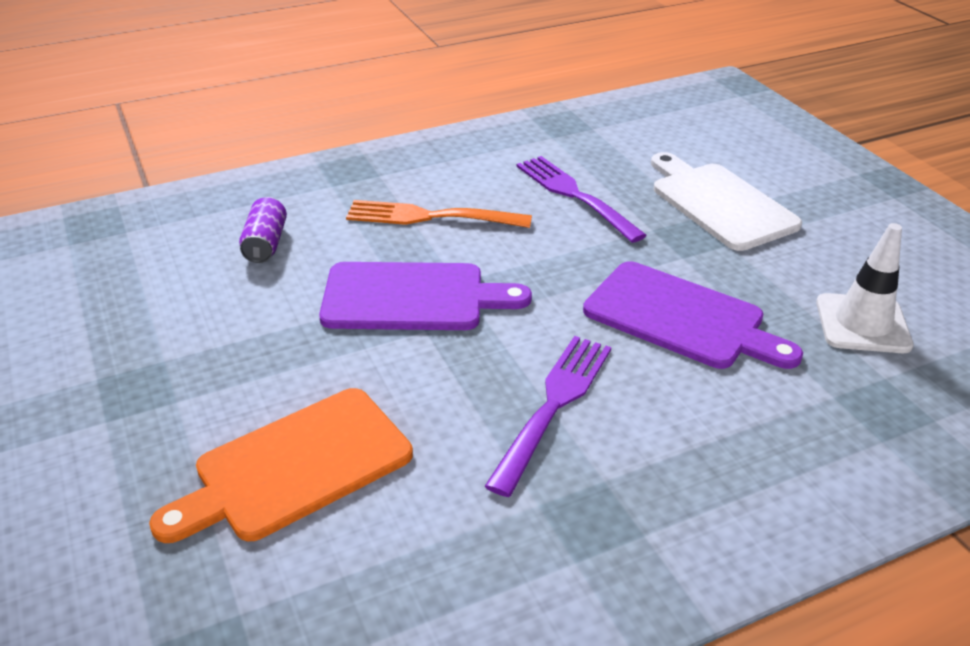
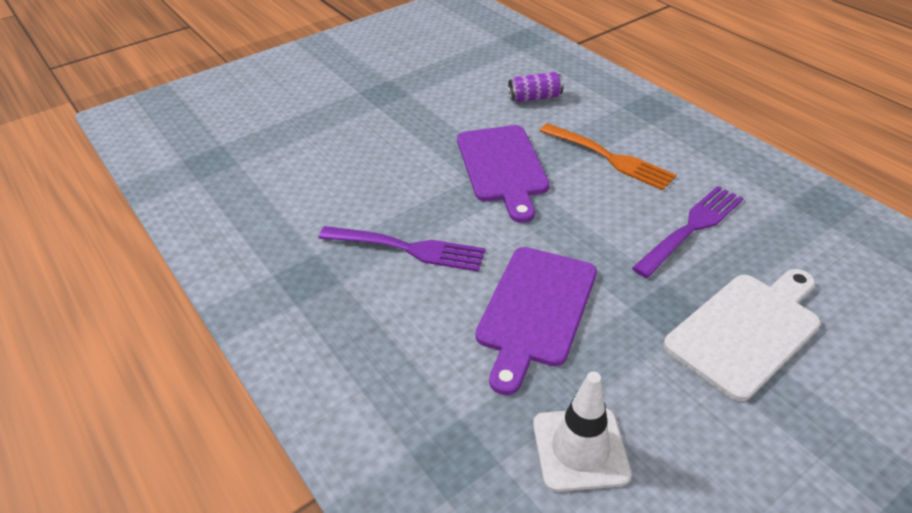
camera: 80 degrees right, 5 degrees up
(295, 466) = (335, 156): orange cutting board -> none
(432, 217) = (608, 157): orange fork -> orange fork turned 135 degrees clockwise

